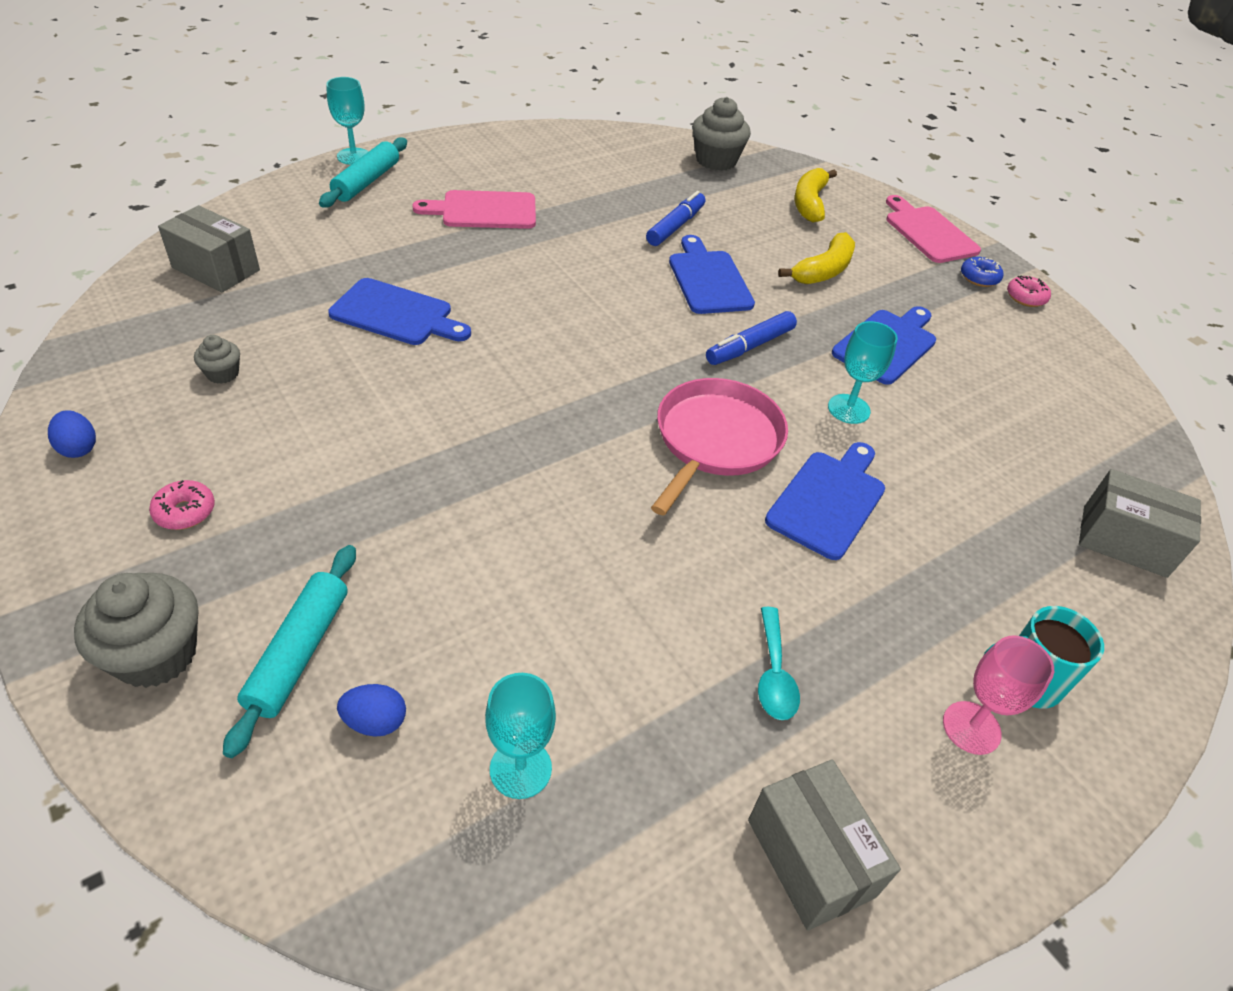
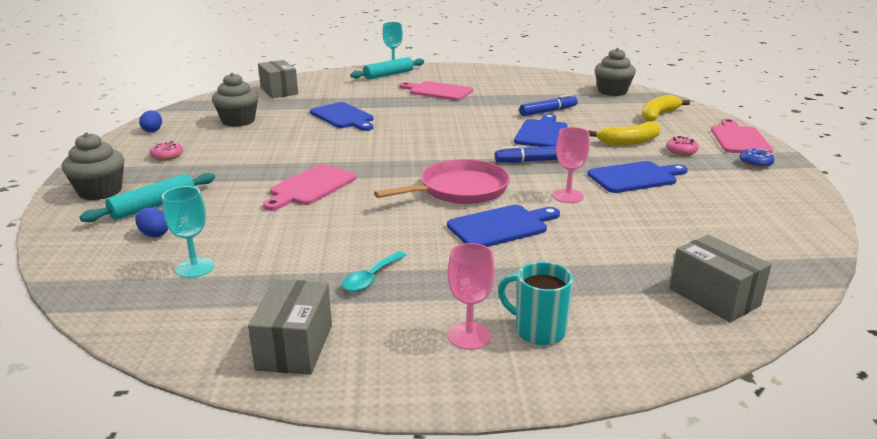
camera: 35 degrees right, 20 degrees down
(223, 374) = (238, 121): grey cupcake -> grey cupcake, size x1.92
(510, 507) = (311, 187): none -> pink cutting board
(848, 409) = (568, 196): turquoise goblet -> pink goblet
(1025, 297) = (786, 178): pink donut -> pink donut (681, 151)

